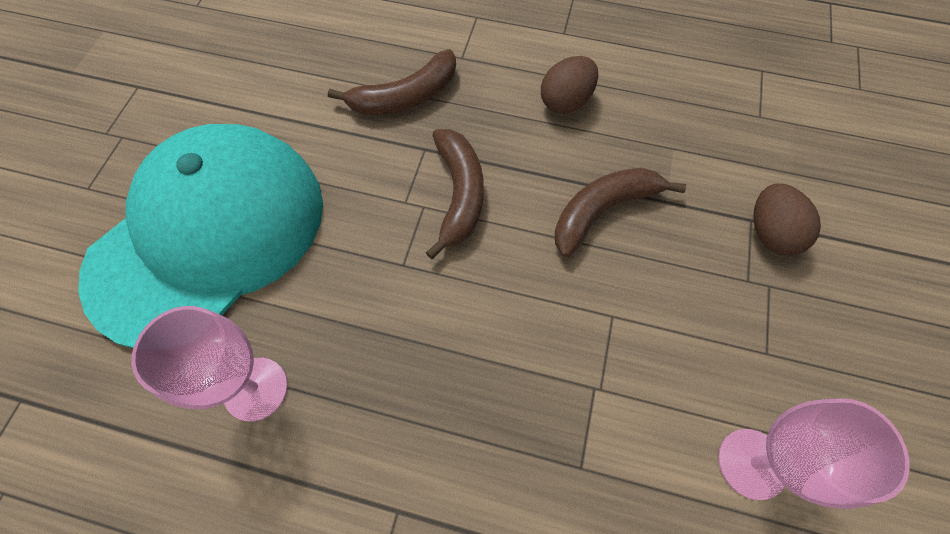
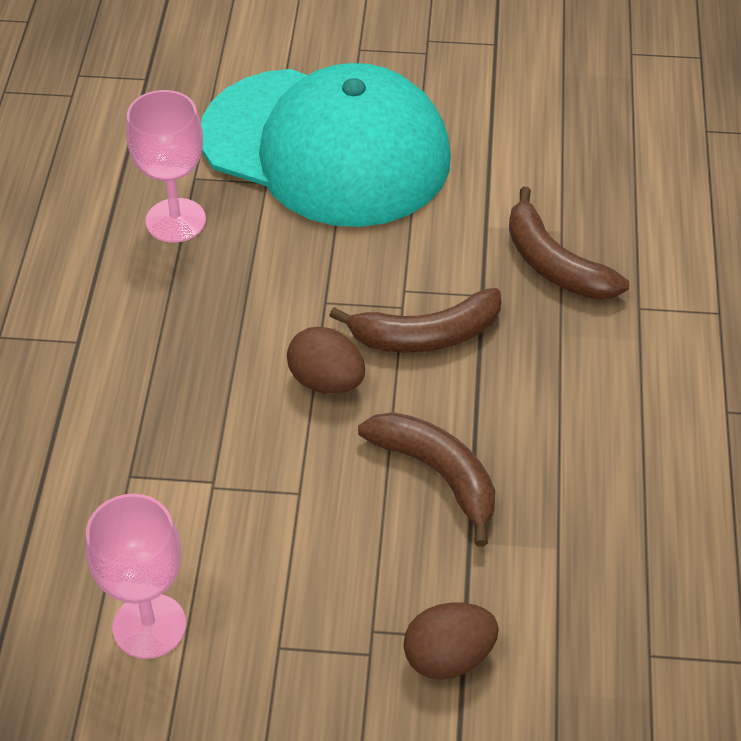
camera: 80 degrees right, 15 degrees down
(565, 101) = (600, 423): brown egg -> brown egg (326, 381)

